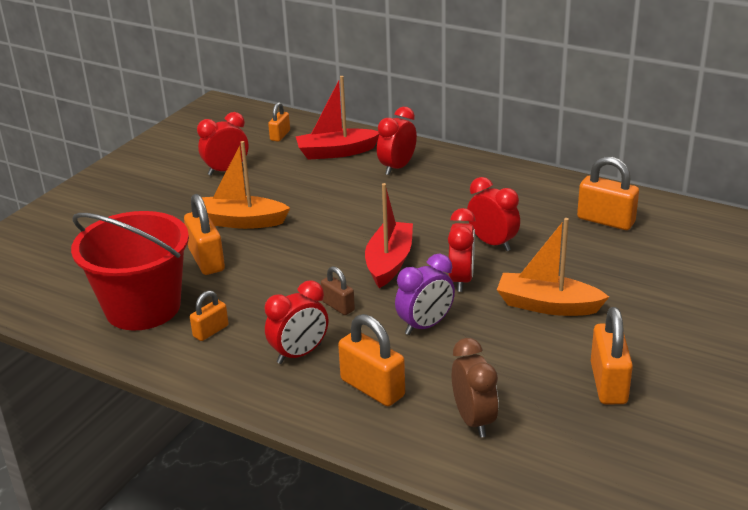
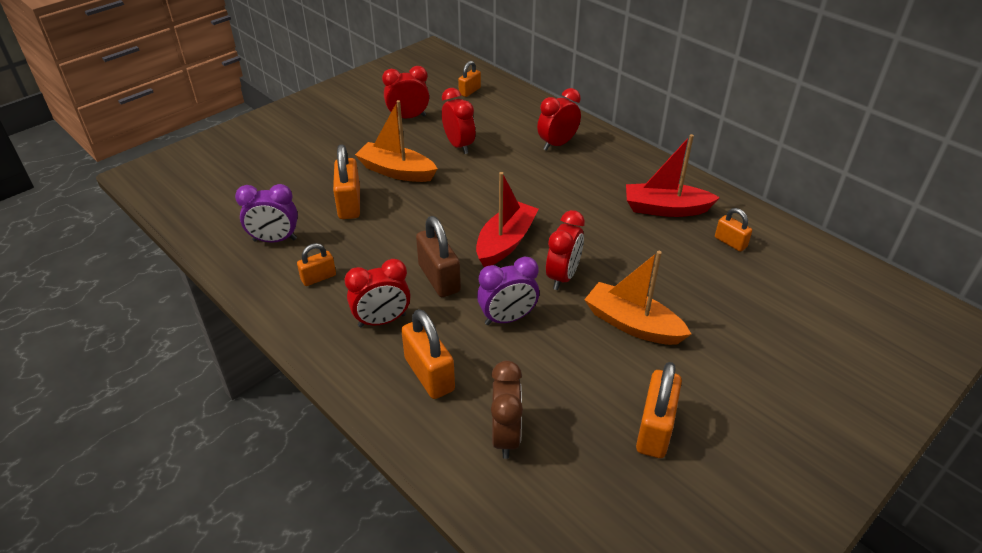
camera: 15 degrees right, 10 degrees up
(143, 307) = (275, 240): red bucket -> purple clock
(336, 152) = (510, 117): red boat -> red boat (665, 209)
(338, 306) = (439, 278): brown padlock -> brown padlock, size x1.70
(492, 243) = (609, 243): red clock -> red clock (459, 145)
(605, 220) = (730, 242): orange padlock -> orange padlock, size x0.59

